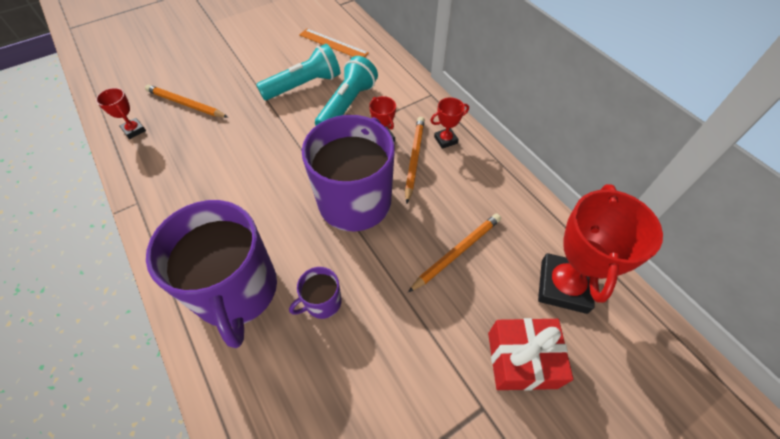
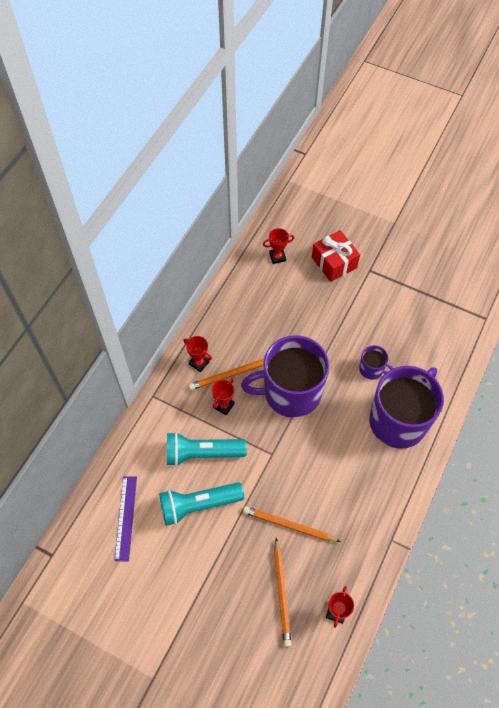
camera: 120 degrees left, 5 degrees up
(304, 85) = (198, 505): turquoise flashlight -> turquoise flashlight turned 45 degrees counterclockwise
(333, 44) = (126, 517): orange ruler -> purple ruler
(457, 252) = (291, 316): orange pencil -> orange pencil (289, 525)
(563, 286) = (277, 257): red trophy -> red trophy, size x0.47

